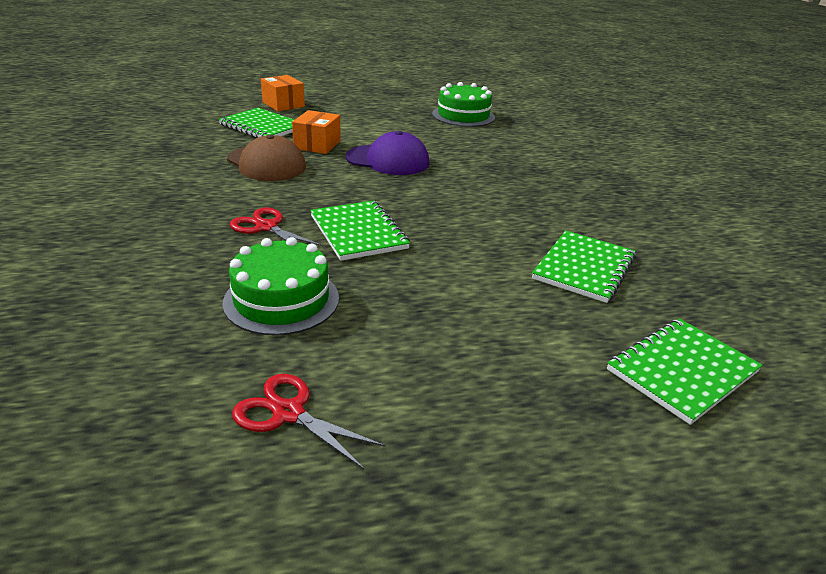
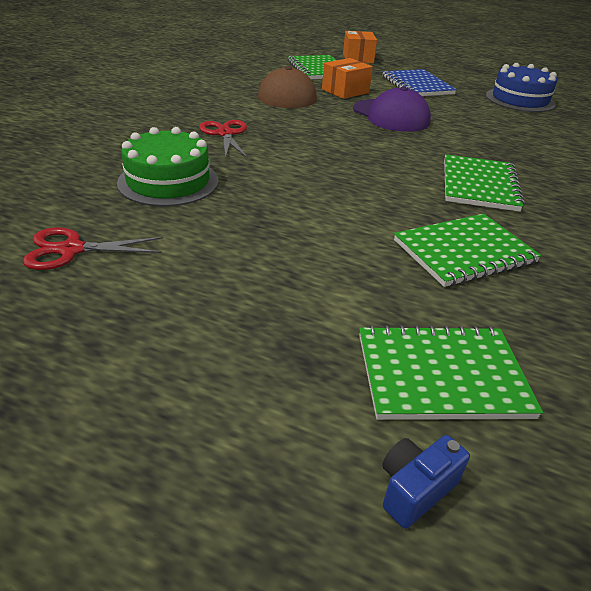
camera: 35 degrees right, 5 degrees up
(288, 413) = (71, 250): red scissors -> red scissors turned 75 degrees counterclockwise
(358, 232) = (289, 158): green notebook -> green notebook (479, 185)
(370, 122) = (417, 85): none -> blue notebook
(463, 115) = (520, 100): green cake -> blue cake
(760, 458) = (415, 489): none -> blue camera

